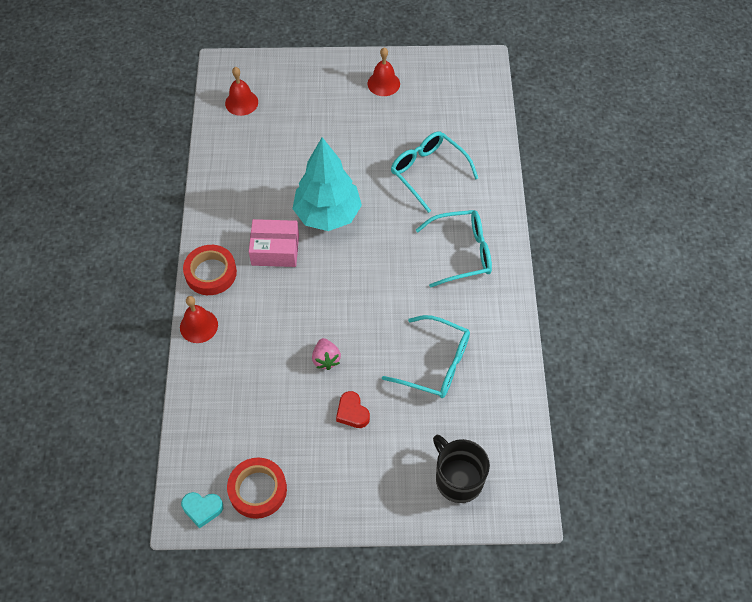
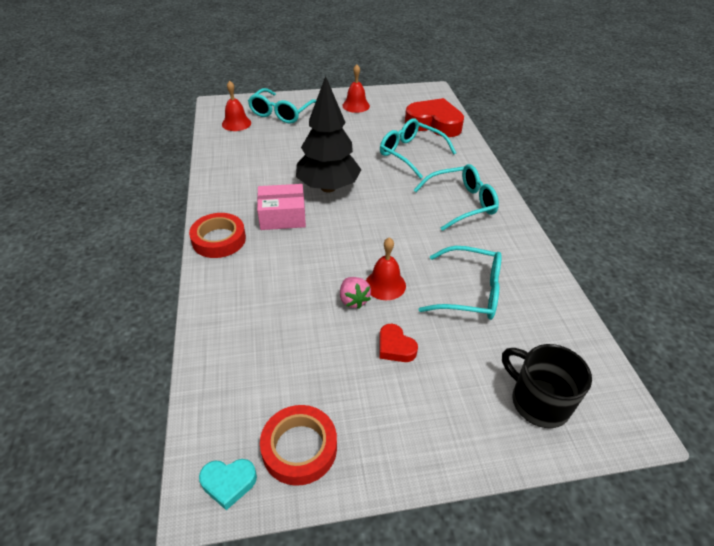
camera: 10 degrees left, 15 degrees down
(198, 326) = (209, 285): red bell -> red bell (385, 285)
(294, 89) = (281, 113): none -> turquoise glasses
(327, 214) = (328, 187): turquoise tree -> black tree
(468, 125) = (434, 124): none -> red heart

